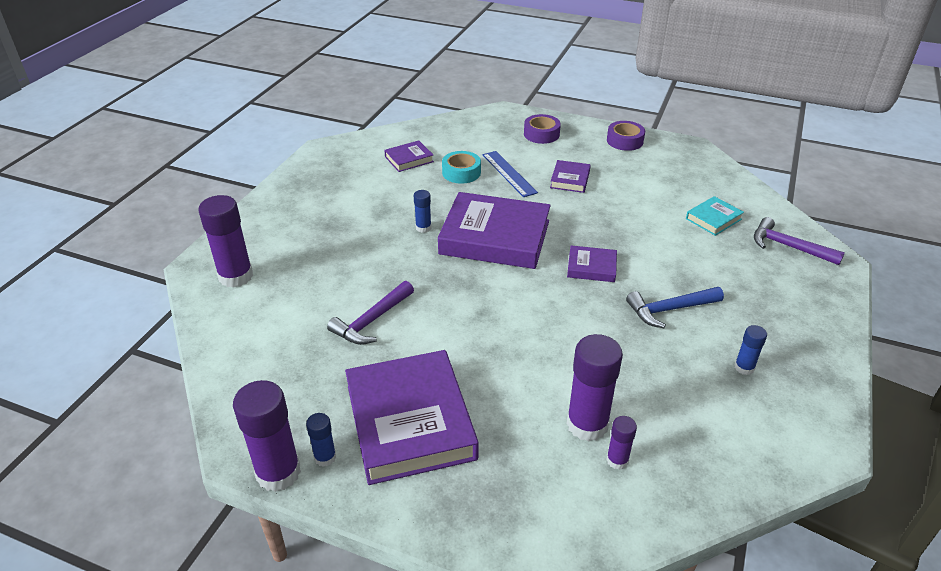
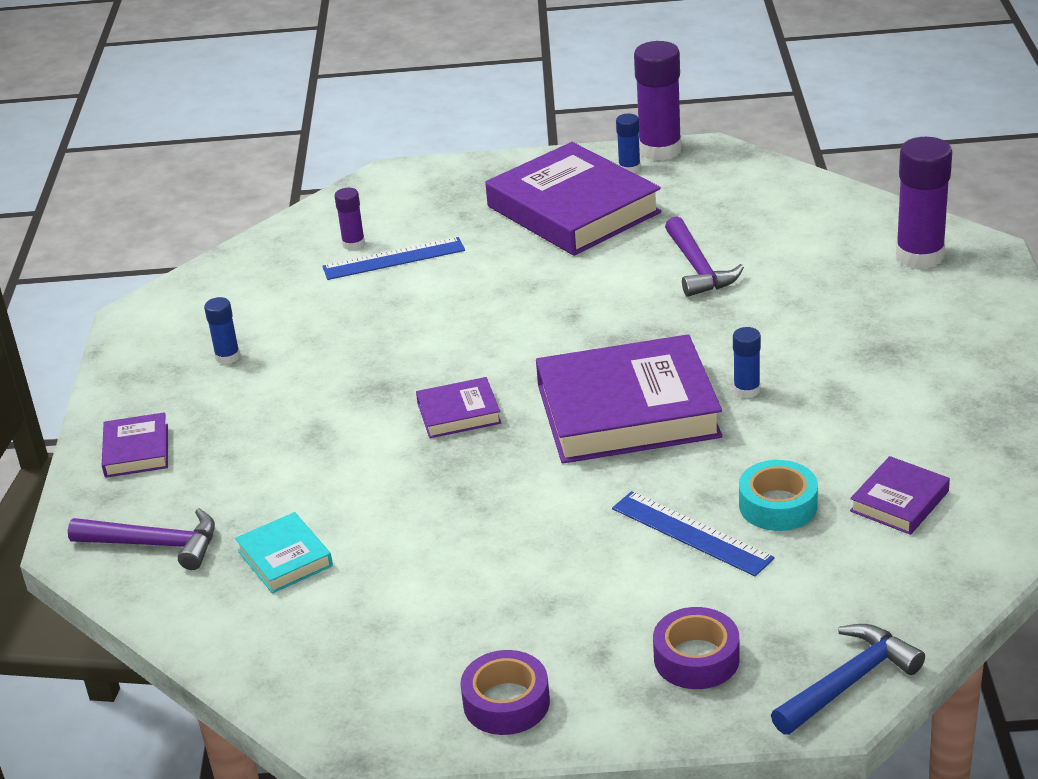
camera: 160 degrees right, 5 degrees down
(372, 321) = (698, 268): purple hammer -> purple hammer turned 150 degrees clockwise
(570, 179) = (571, 558): purple book -> purple book (137, 450)
(587, 424) = (393, 259): purple glue stick -> blue ruler
(670, 309) = (330, 392): blue hammer -> blue hammer (848, 682)
(713, 219) = (285, 558): turquoise book -> turquoise book turned 60 degrees counterclockwise

